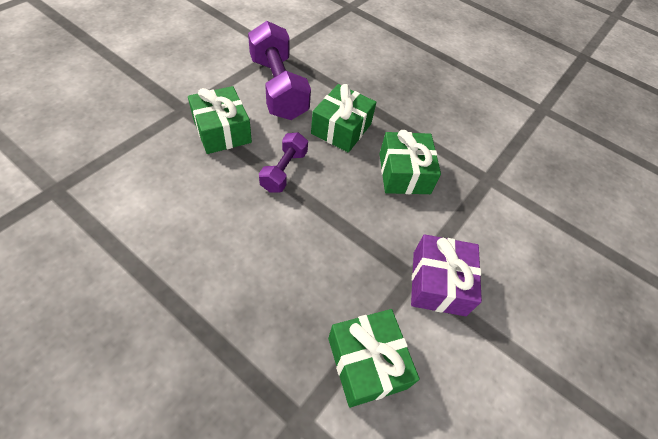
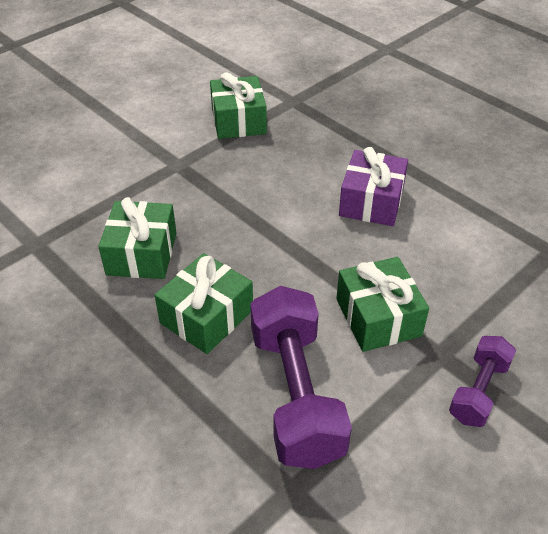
camera: 165 degrees left, 10 degrees down
(284, 171) = (294, 262): purple dumbbell -> purple dumbbell (478, 391)
(438, 283) = (156, 159): purple gift -> purple gift (371, 201)

